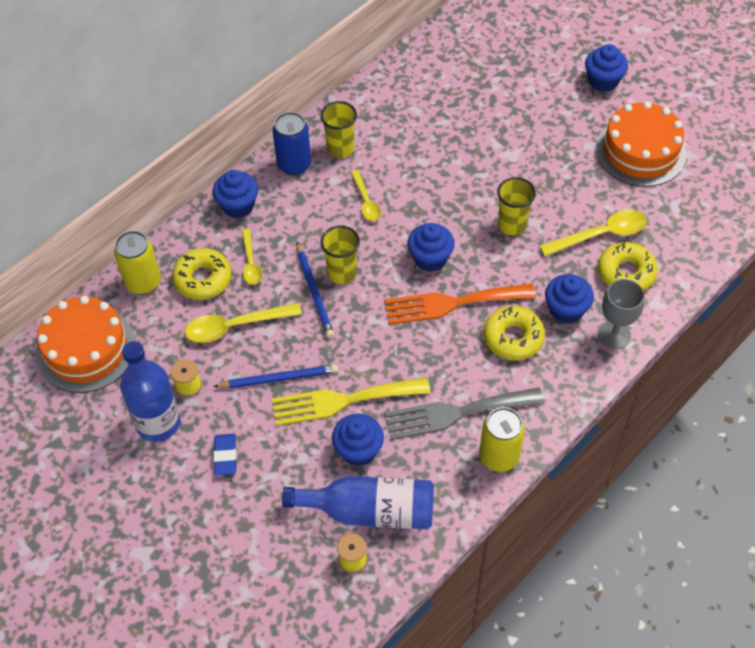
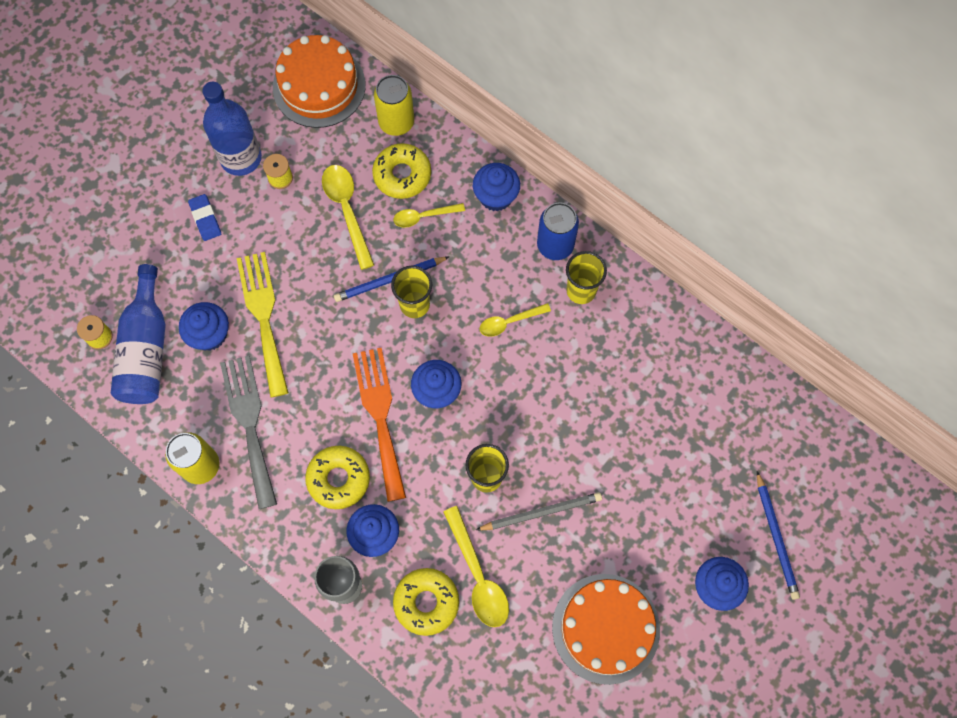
camera: 85 degrees right, 15 degrees up
(225, 456) = (205, 219): blue eraser -> blue eraser turned 75 degrees clockwise
(279, 378) = (288, 256): blue pencil -> blue pencil (776, 537)
(543, 188) = (541, 512): none -> grey pencil

